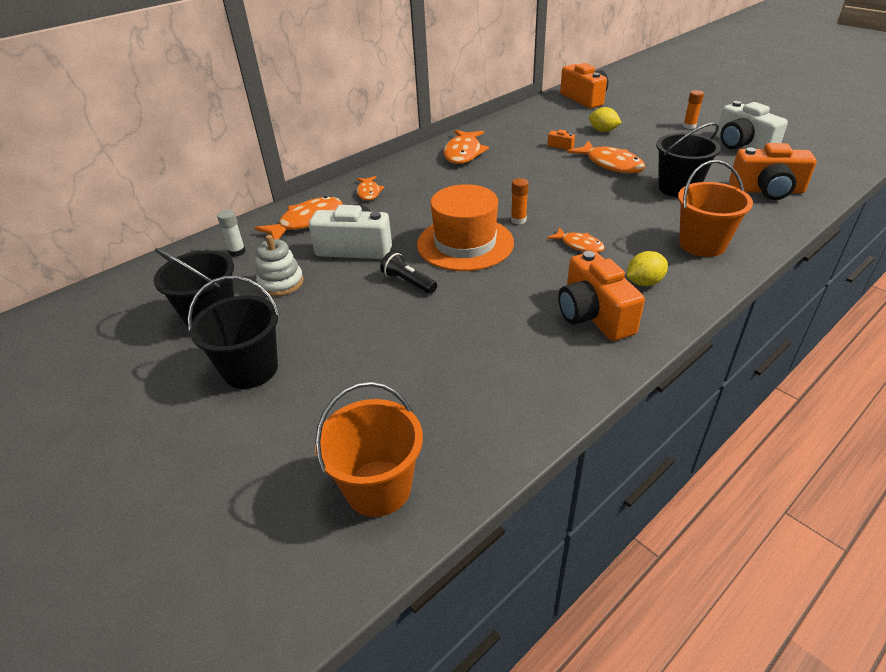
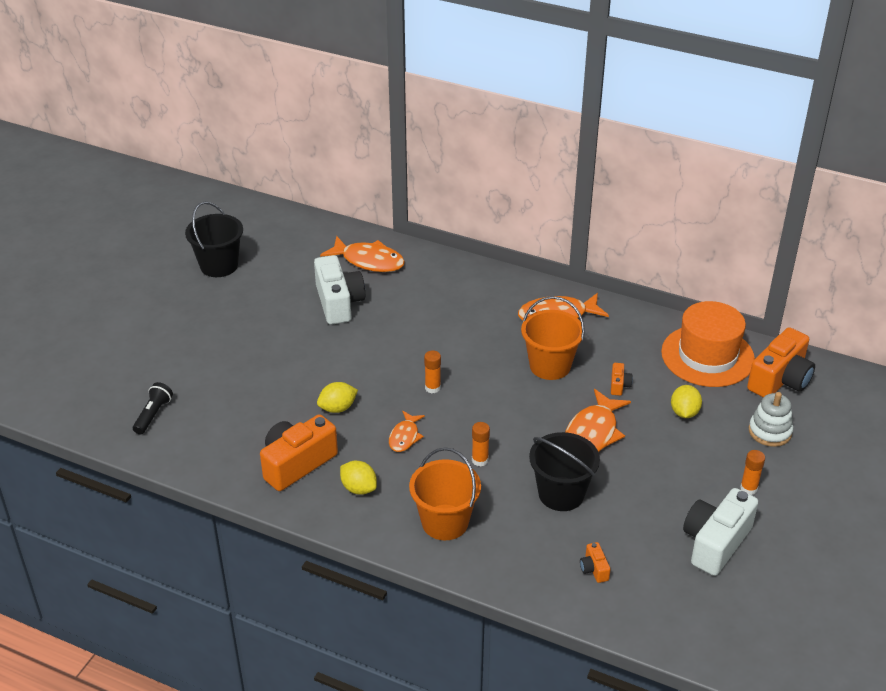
camera: 65 degrees right, 0 degrees up
(237, 252) = (306, 242): white glue stick -> none
(250, 369) = (171, 306): black bucket -> none
(281, 283) = (273, 281): white stacking toy -> white stacking toy (770, 431)
(368, 192) = (438, 278): orange fish -> none
(378, 488) = (86, 398): orange bucket -> orange bucket (550, 366)
(408, 282) = (302, 347): black flashlight -> black flashlight (153, 414)
(465, 243) = (375, 364): orange hat -> orange hat (707, 356)
(518, 275) = (337, 408): none -> yellow lemon
(625, 214) = (480, 460): none -> orange glue stick
(767, 190) = (594, 569): orange camera -> orange camera, size x0.43

